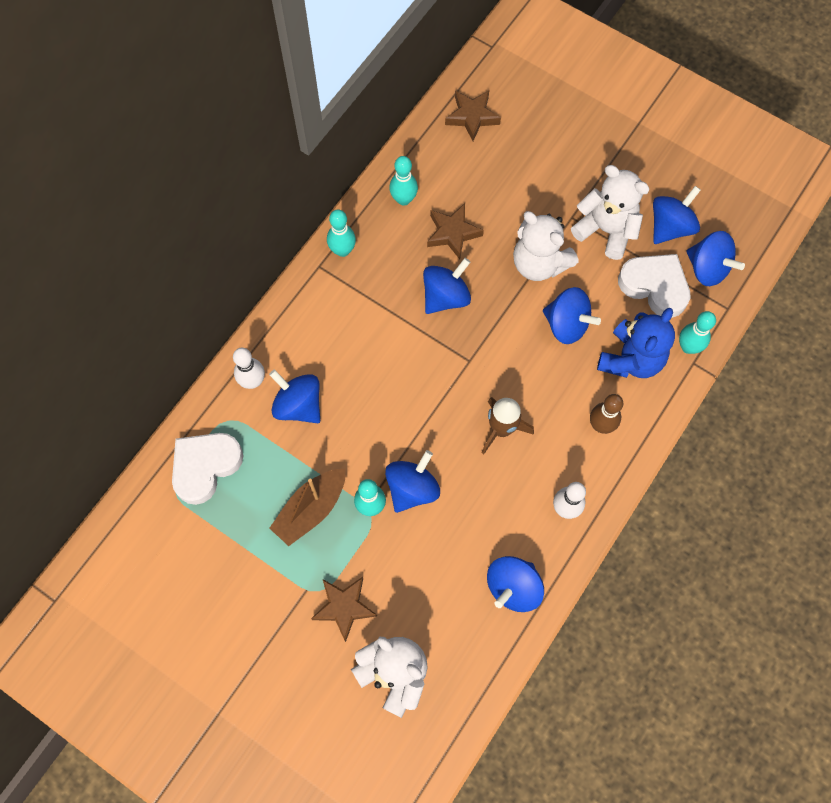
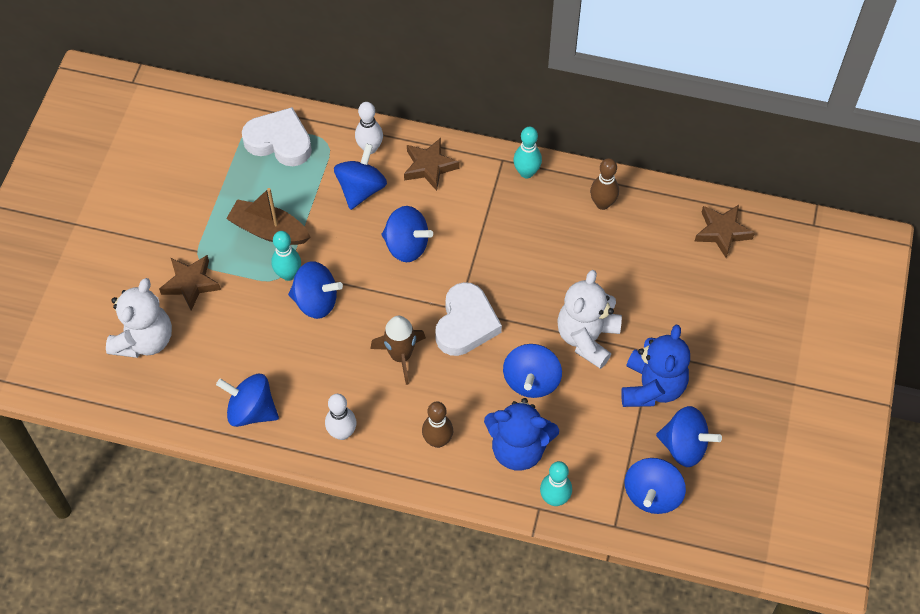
camera: 70 degrees right, 10 degrees down
(403, 199) = (602, 203): turquoise bowling pin -> brown bowling pin
(446, 296) = (516, 269): blue spinning top -> blue spinning top (406, 246)
(452, 233) = (585, 255): brown star -> brown star (429, 167)
(606, 230) = (652, 387): white teddy bear -> blue teddy bear
(655, 286) = (609, 449): white heart -> white heart (466, 324)

